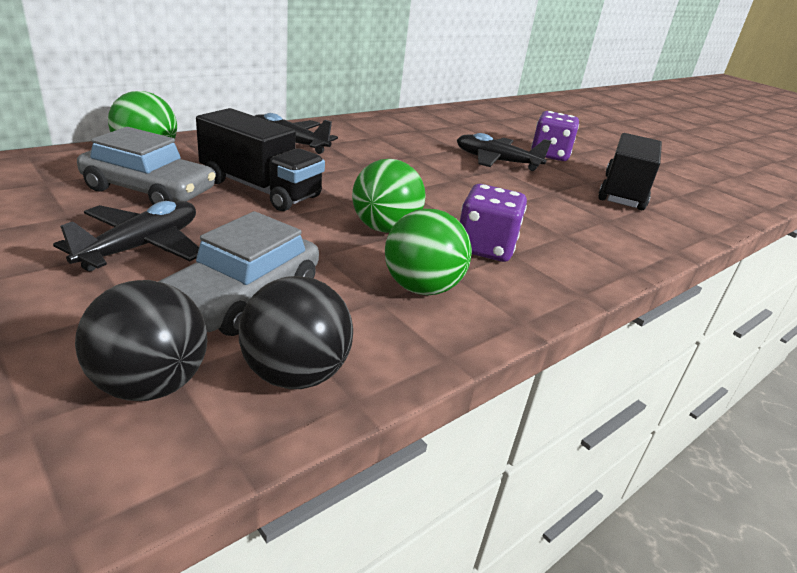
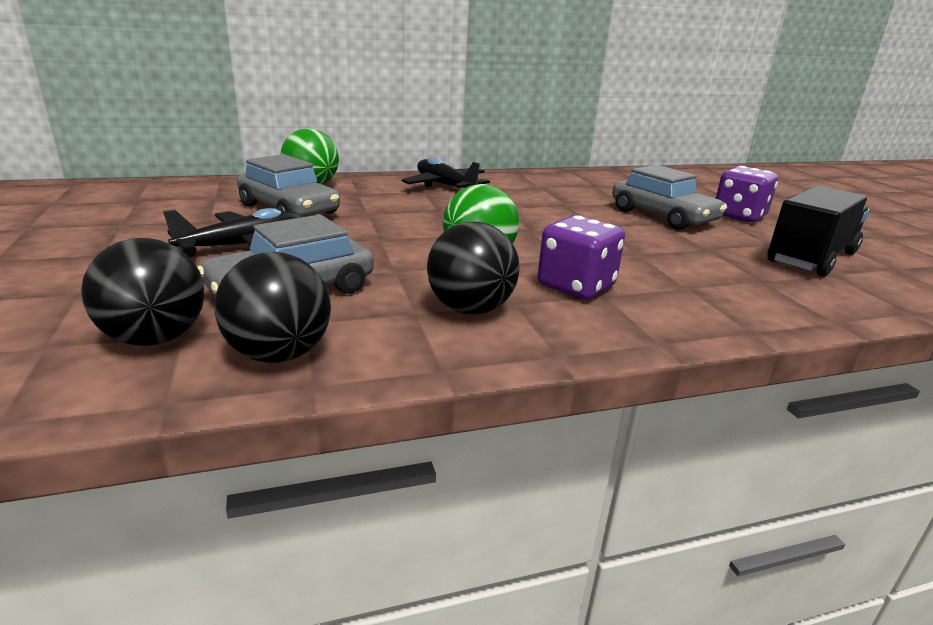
camera: 25 degrees right, 5 degrees down
(260, 189) = (385, 217): black truck -> none
(422, 288) = (470, 309): green ball -> black ball
(496, 161) = (662, 216): black plane -> grey car

